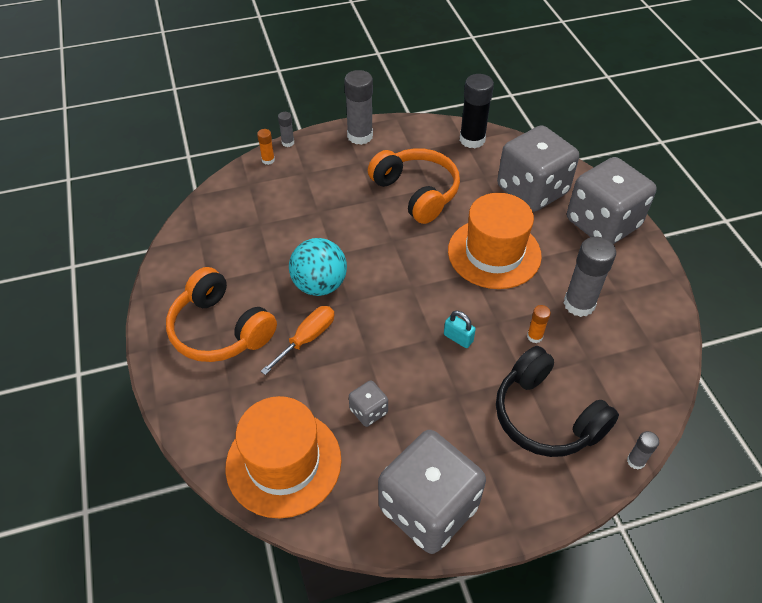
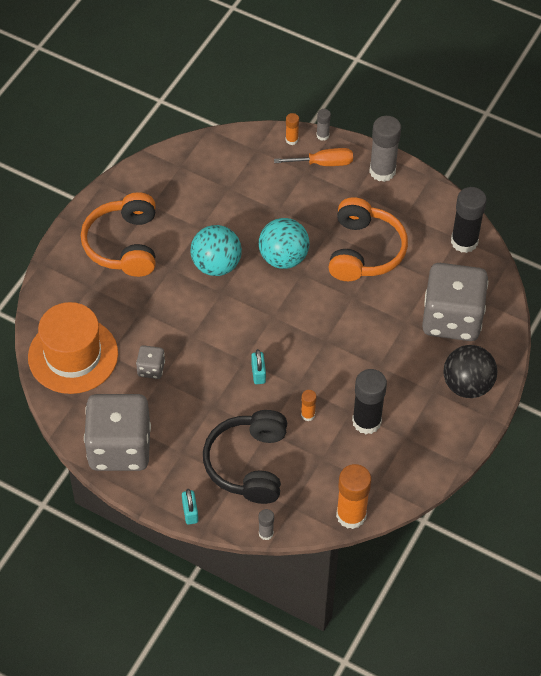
camera: 45 degrees right, 5 degrees up
(307, 338) = (168, 294): orange screwdriver -> orange screwdriver (323, 163)
(365, 240) = (283, 258): none -> turquoise ball
(494, 253) = (358, 340): orange hat -> none
(559, 505) = (190, 512): none -> turquoise padlock
(579, 304) = (366, 421): grey glue stick -> black glue stick
(602, 223) = (467, 385): grey dice -> black ball
(668, 383) = (351, 515): none -> orange glue stick

